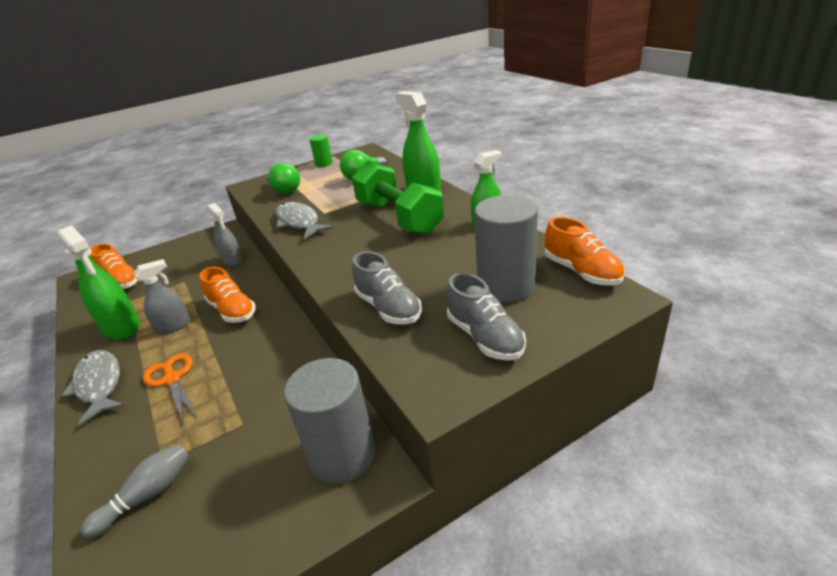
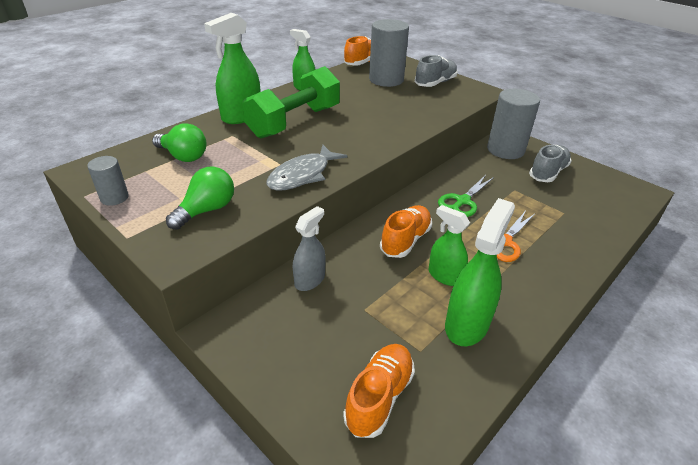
camera: 110 degrees left, 5 degrees up
(99, 385) = (540, 290): grey fish -> none
(148, 495) = (584, 209): grey bowling pin -> none
(173, 326) = (444, 276): grey spray bottle -> green spray bottle
(256, 364) = (463, 201): none -> green scissors
(324, 163) = (114, 198): green cylinder -> grey cylinder
(388, 308) = (424, 110): grey shoe -> grey shoe (547, 173)

